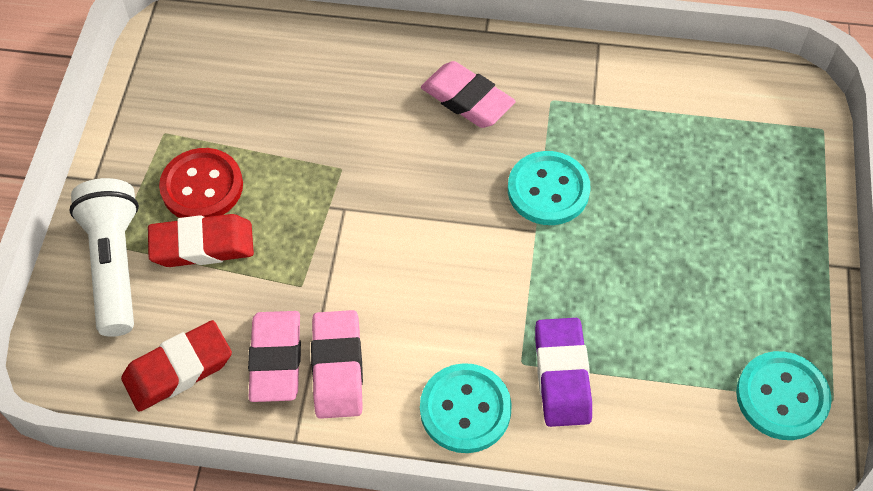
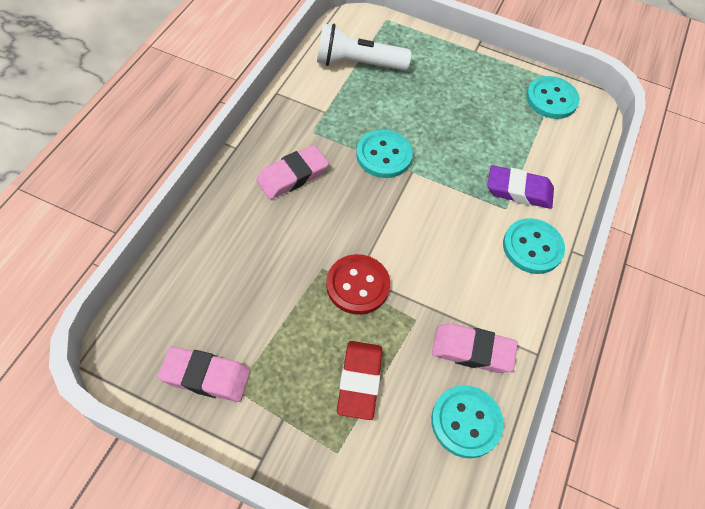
camera: 80 degrees left, 0 degrees up
(115, 265) = (357, 455): white flashlight -> white flashlight (358, 64)
(178, 369) = (466, 422): red eraser -> turquoise button
(202, 187) = (303, 370): red button -> red button (357, 285)
(337, 368) = (487, 312): pink eraser -> pink eraser (206, 376)

